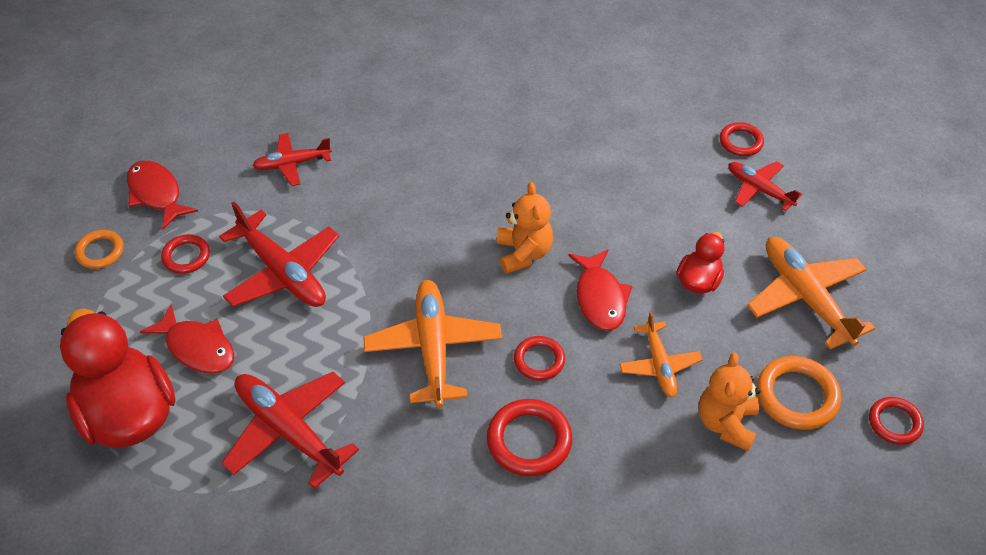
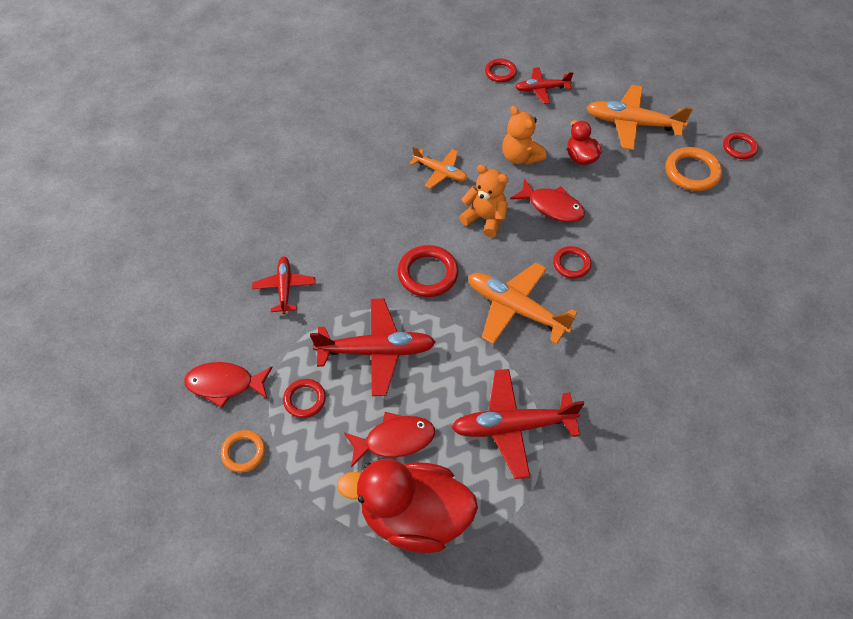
camera: 50 degrees left, 5 degrees up
(292, 164) = (285, 288): red plane -> red plane turned 150 degrees clockwise
(529, 440) = (624, 306): red ring -> red ring (428, 274)
(659, 365) = (622, 213): orange plane -> orange plane (440, 172)
(726, 423) = (685, 212): orange teddy bear -> orange teddy bear (520, 157)

